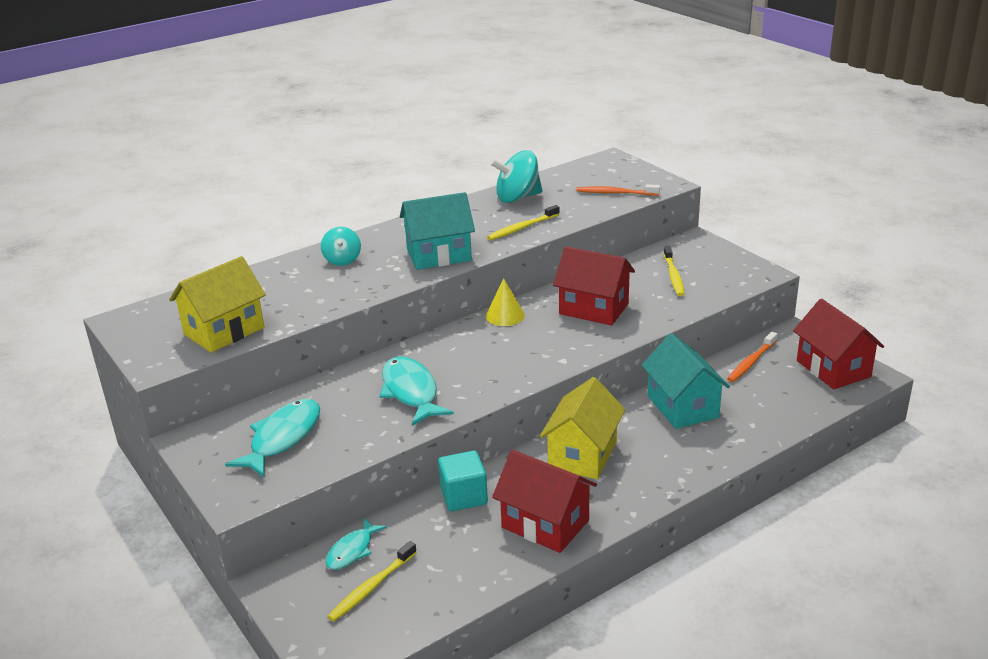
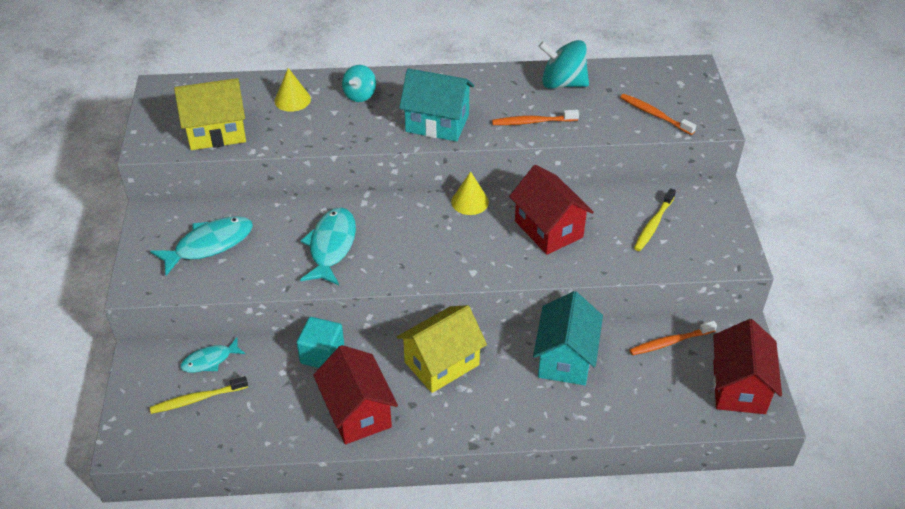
camera: 30 degrees right, 15 degrees up
(278, 284) = (292, 100): none -> yellow cone
(522, 228) = (533, 122): yellow toothbrush -> orange toothbrush

